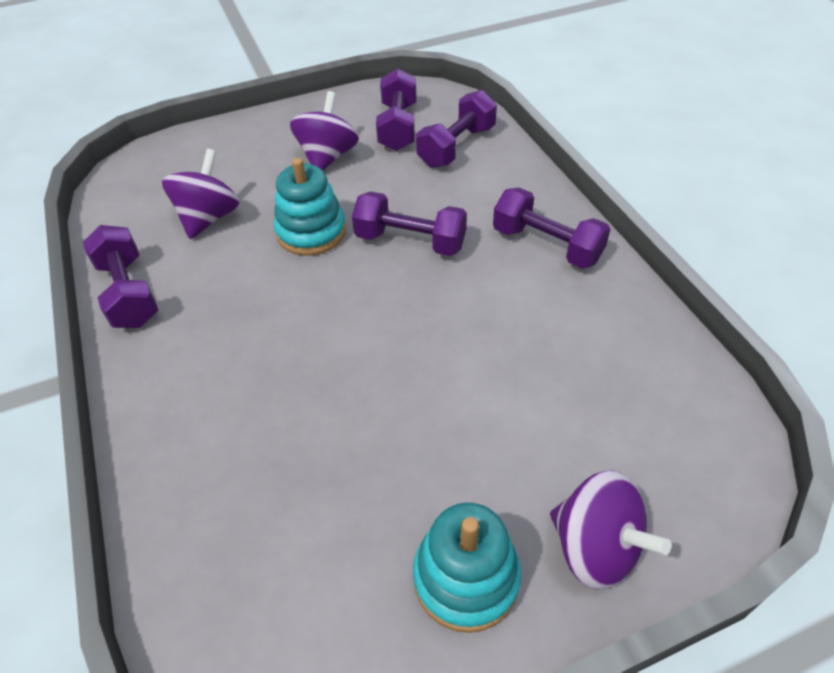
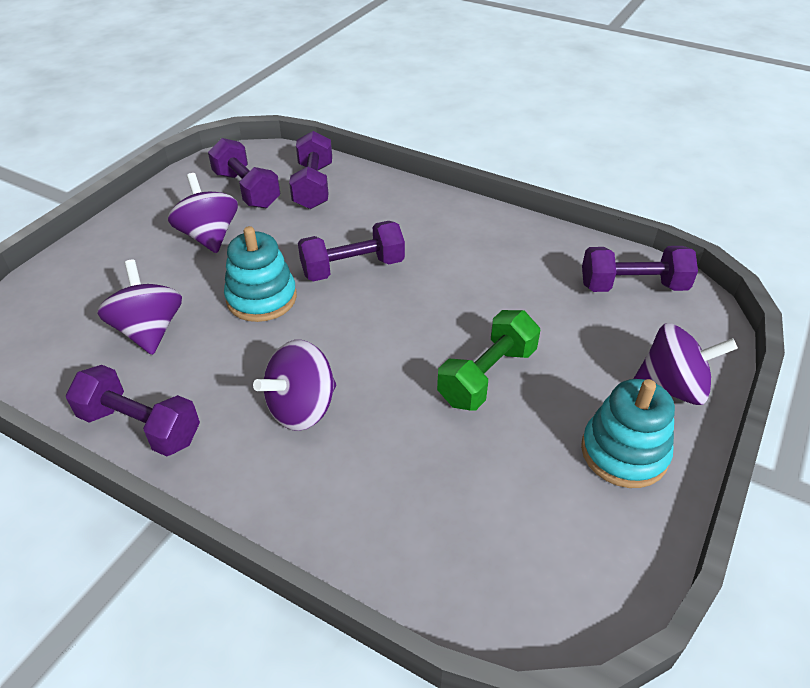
camera: 40 degrees left, 5 degrees down
(243, 346) = (302, 408): none -> purple spinning top
(418, 412) = (487, 376): none -> green dumbbell
(546, 245) = (454, 226): purple dumbbell -> purple dumbbell (633, 286)

